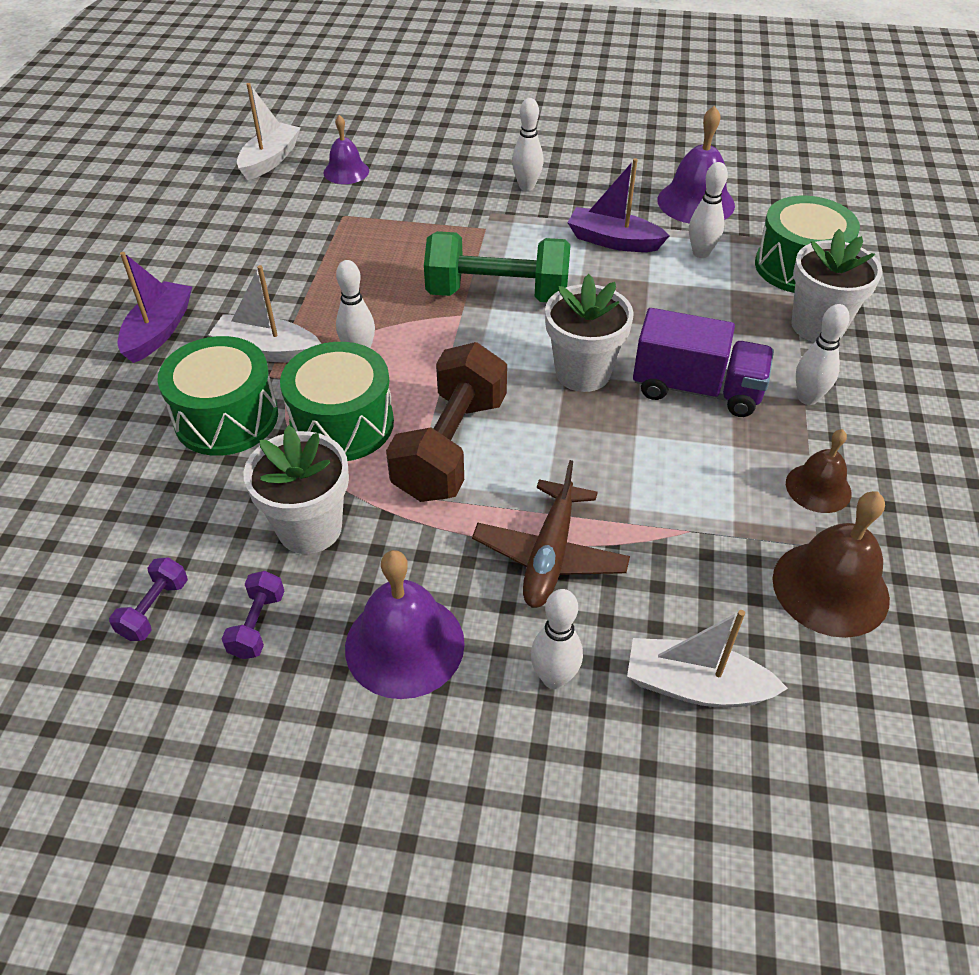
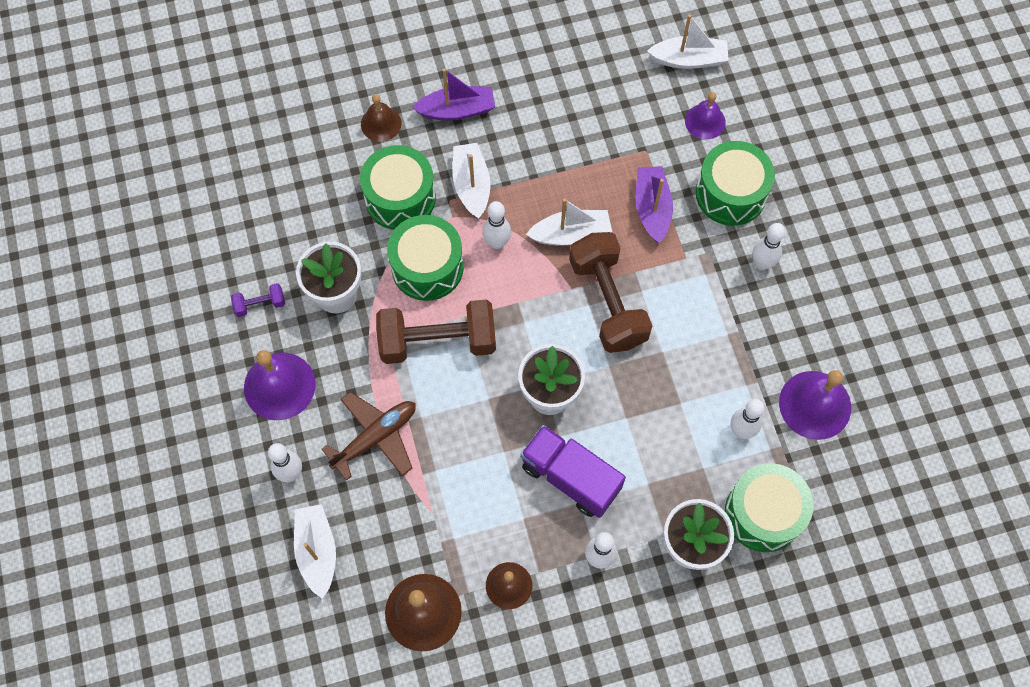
camera: 65 degrees right, 20 degrees up
(107, 402) = (381, 123): none -> brown bell
(154, 609) = (248, 247): purple dumbbell -> none
(395, 294) = (571, 234): none -> white boat
(437, 181) = (730, 193): none -> green drum
(497, 294) = (608, 302): green dumbbell -> brown dumbbell
(550, 555) = (376, 437): brown plane -> brown plane turned 150 degrees clockwise
(613, 241) = (721, 359): purple boat -> purple boat (652, 208)
(696, 389) = (570, 477): purple truck -> purple truck turned 135 degrees clockwise

